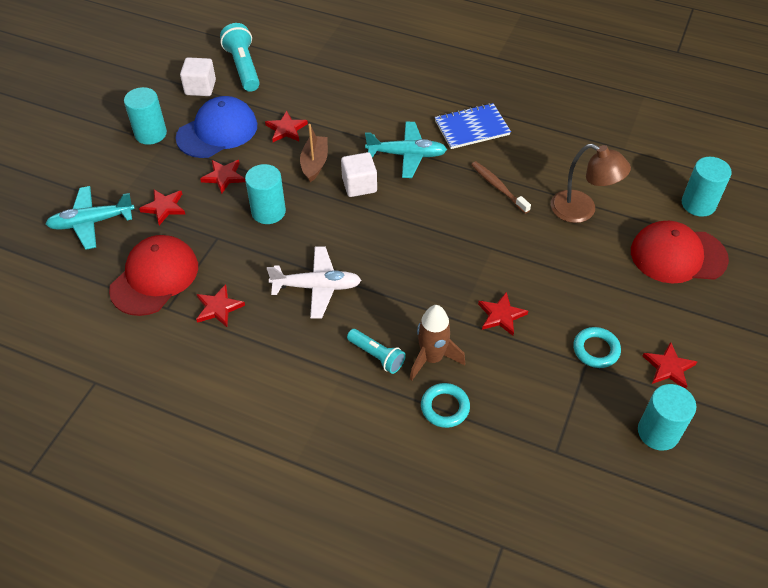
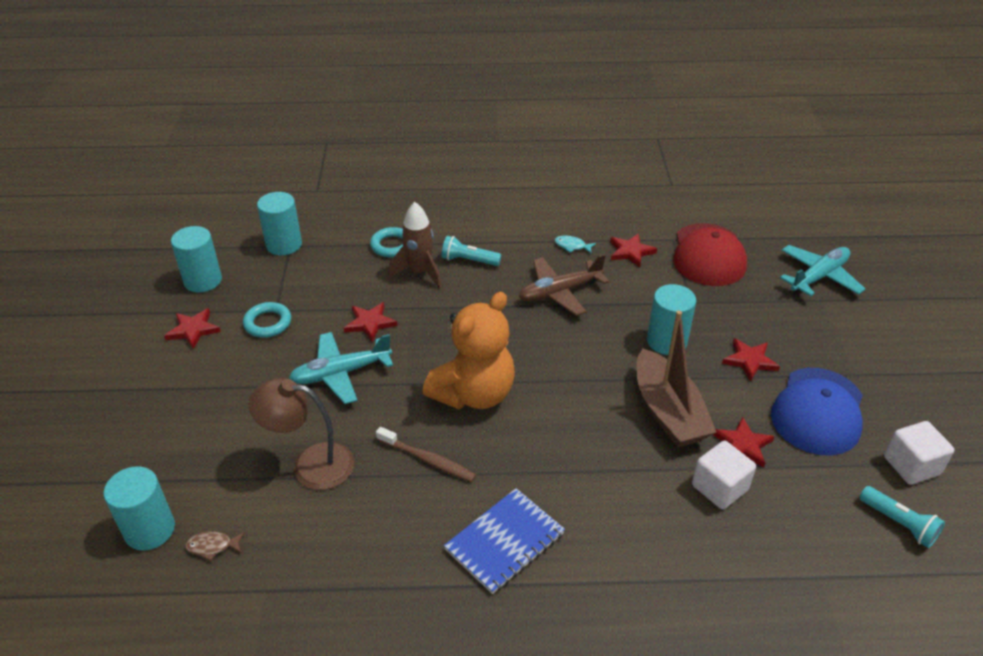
camera: 155 degrees right, 10 degrees down
(150, 134) = (885, 380): turquoise cylinder -> turquoise cylinder (284, 244)
(164, 207) = (771, 311): red star -> none
(243, 67) = (899, 523): turquoise flashlight -> turquoise flashlight, size x0.63
(266, 336) = (572, 246): none -> turquoise fish
(314, 163) = (668, 412): brown boat -> brown boat, size x1.59
(317, 287) = (559, 292): white plane -> brown plane
(359, 185) = (595, 403): white cube -> white cube (719, 487)
(407, 155) = (567, 464): turquoise plane -> turquoise plane (340, 373)
(443, 221) = (474, 394): none -> orange teddy bear
(655, 181) = (212, 546): none -> brown fish
(678, 255) = (181, 446): red cap -> none

